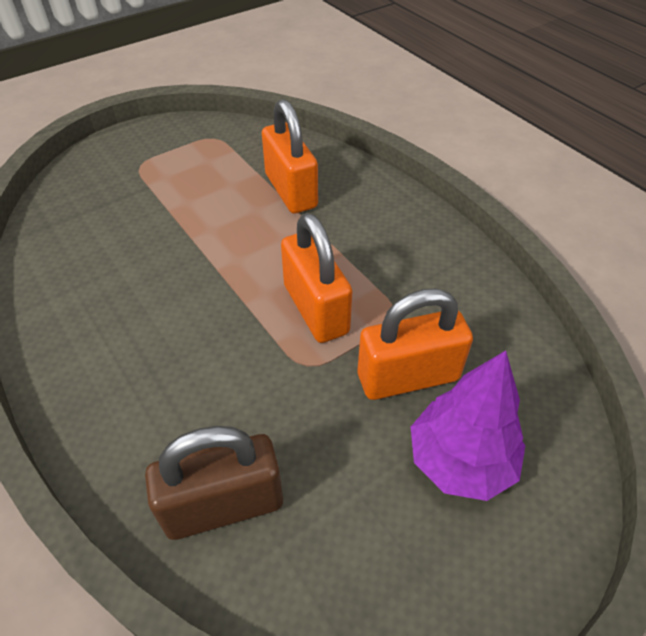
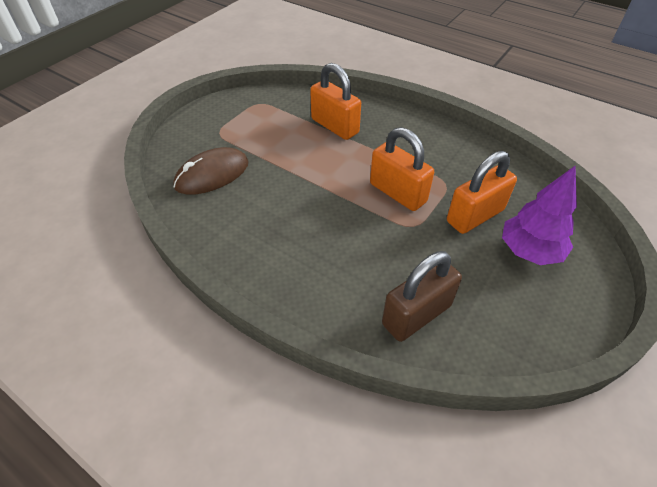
camera: 20 degrees left, 0 degrees up
(94, 219) = (212, 174): none -> brown mouse

